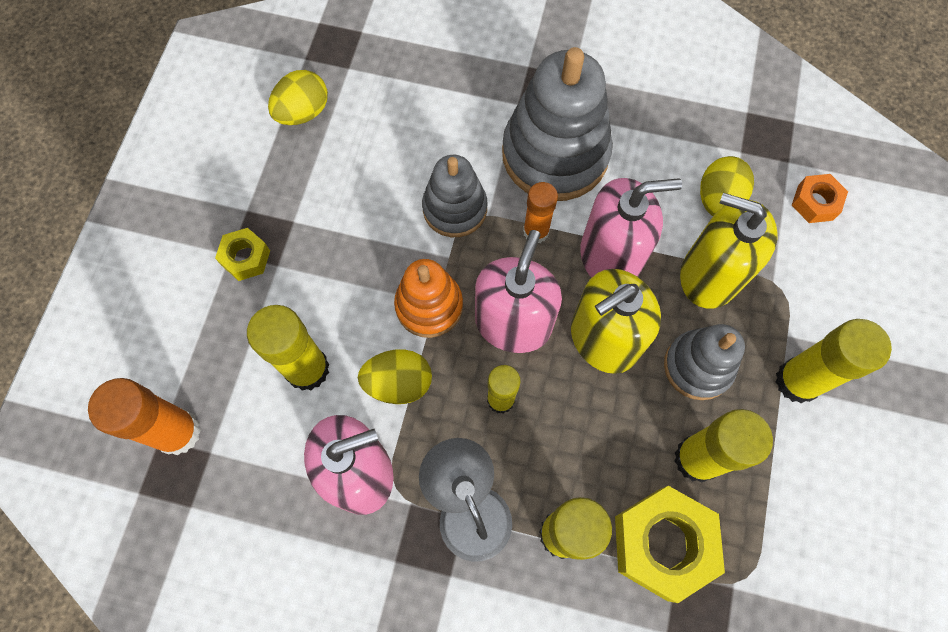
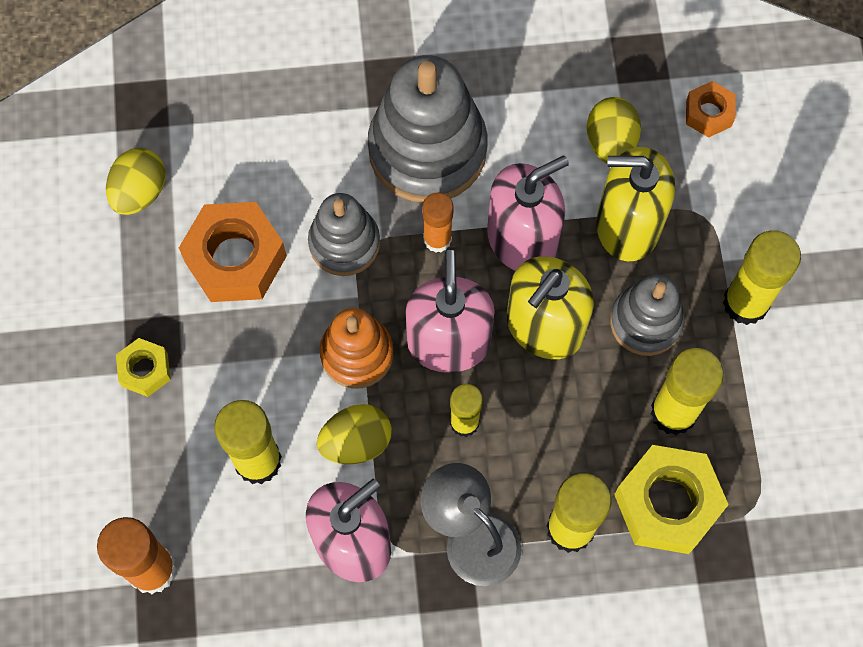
camera: 20 degrees left, 0 degrees up
(358, 191) = (235, 259): none -> orange nut

